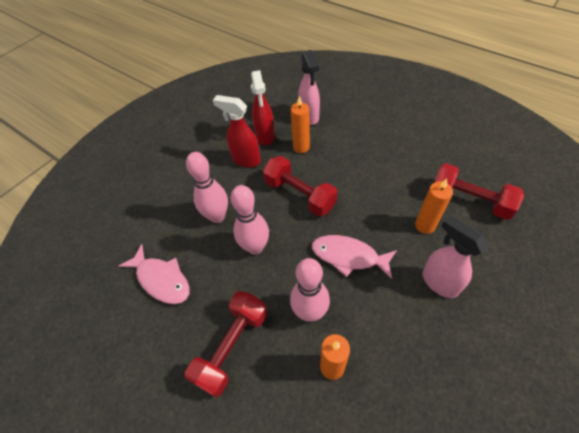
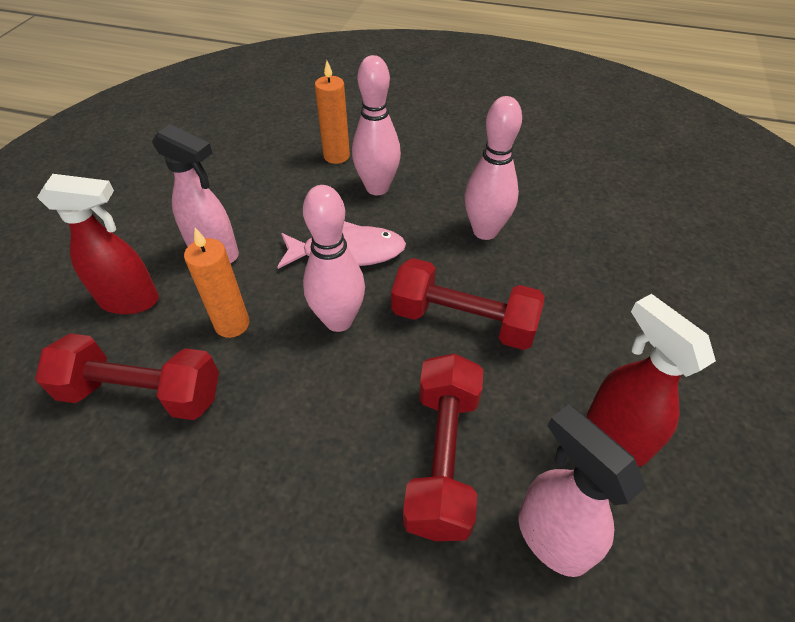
camera: 155 degrees right, 5 degrees down
(161, 280) = (575, 173): pink fish -> none
(217, 216) = (571, 254): pink bowling pin -> pink bowling pin (338, 320)
(232, 347) = (447, 146): red dumbbell -> red dumbbell (442, 457)
(245, 160) = (609, 363): red spray bottle -> red spray bottle (131, 301)
(301, 147) = (517, 427): orange candle -> none

